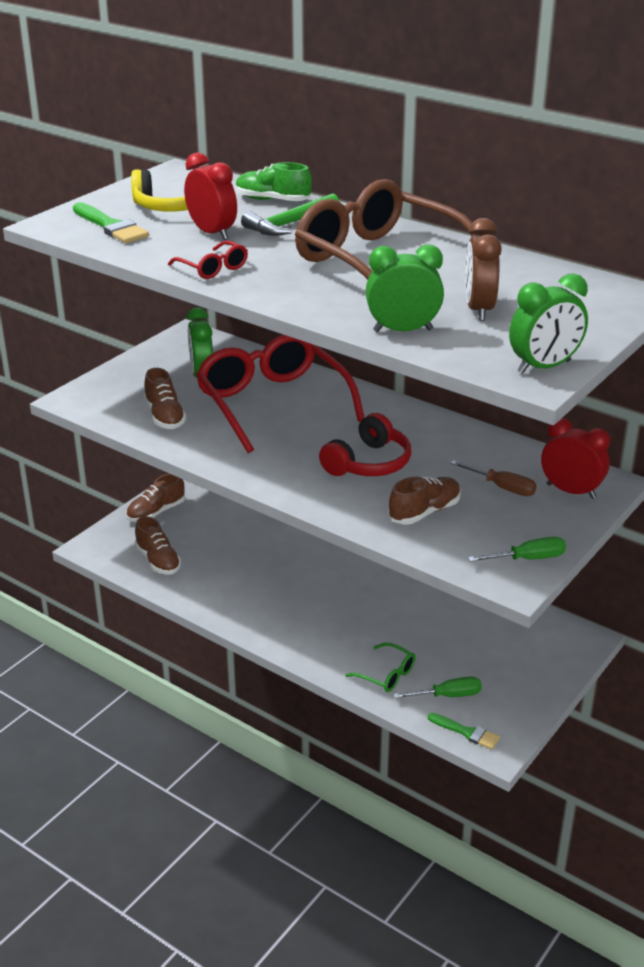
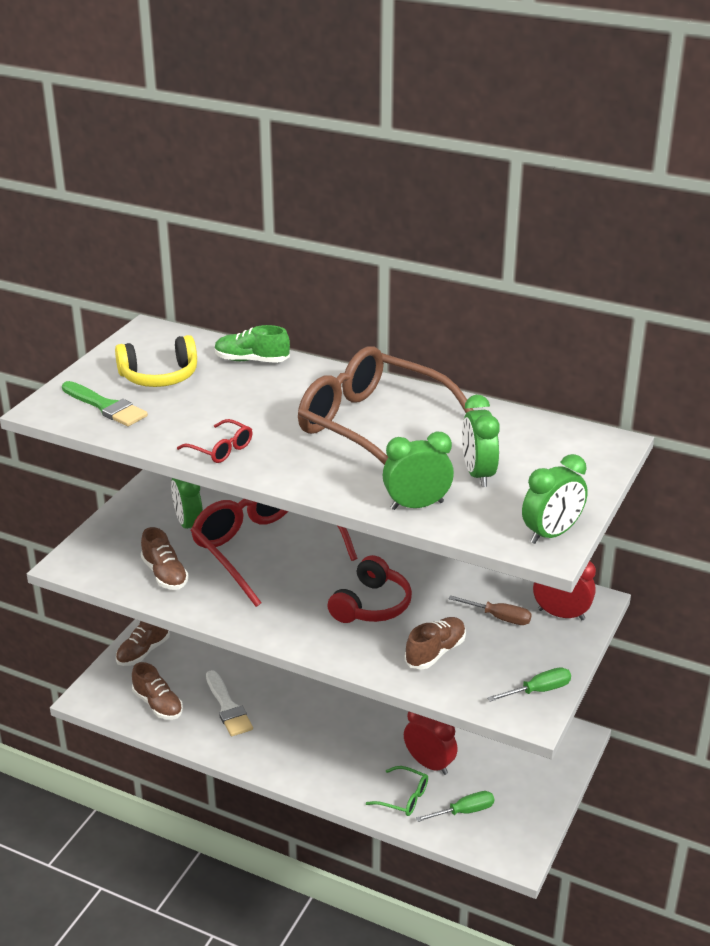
camera: 10 degrees left, 0 degrees up
(212, 233) = (207, 406): red clock -> red clock (429, 764)
(227, 571) = (228, 707): none -> white brush
(289, 224) = (276, 389): green hammer -> none
(466, 732) = (488, 846): green brush -> none
(479, 309) = (478, 474): brown clock -> green clock

